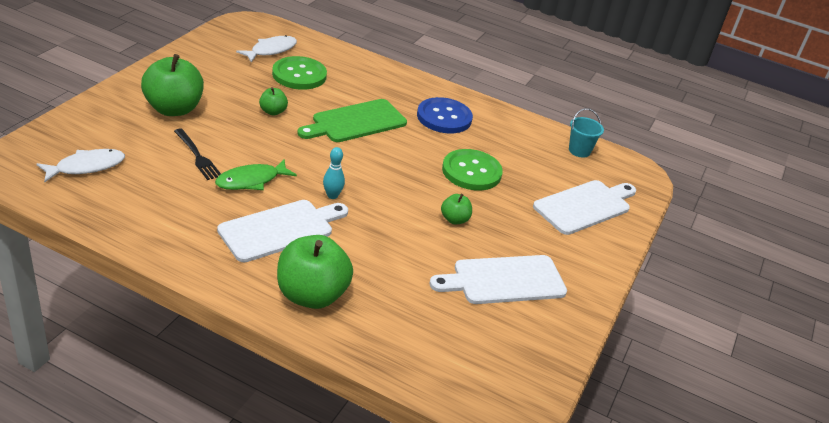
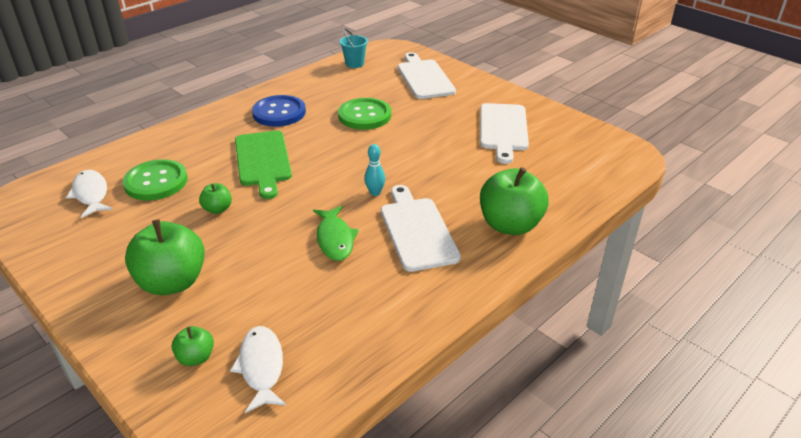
camera: 65 degrees left, 0 degrees up
(197, 156) = (277, 272): black fork -> none
(454, 219) = (426, 136): green apple -> green apple (196, 357)

